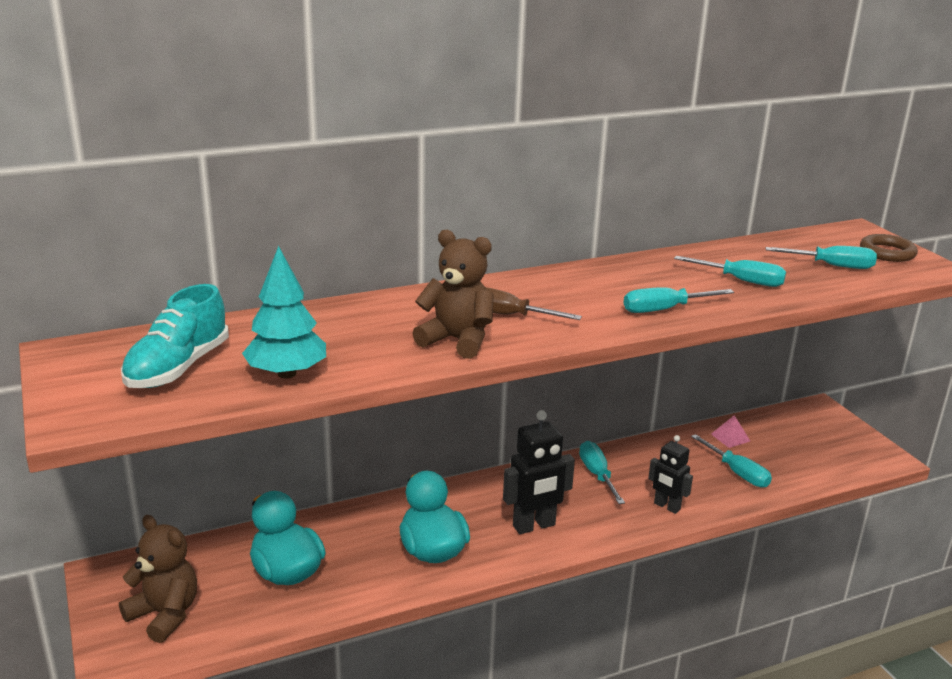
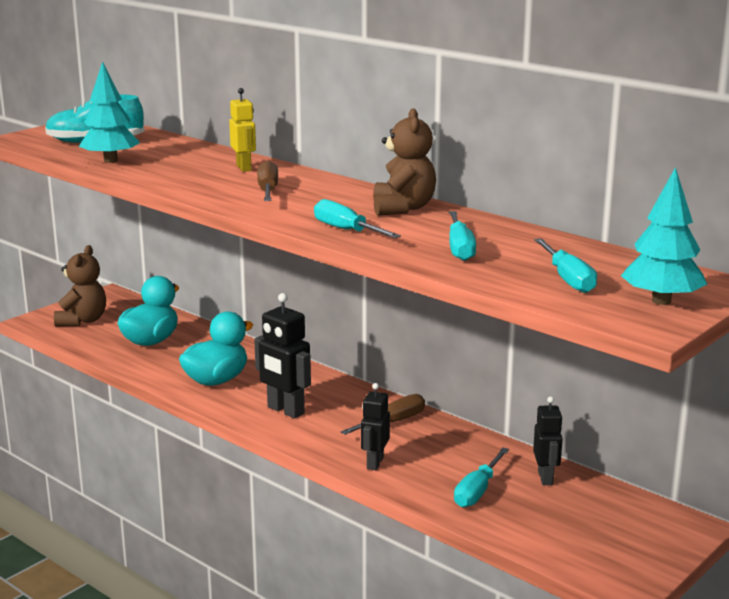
camera: 65 degrees right, 5 degrees down
(409, 309) = (244, 168): none -> yellow robot
(457, 340) = (206, 186): brown teddy bear -> brown teddy bear (403, 208)
(597, 474) = (393, 422): turquoise screwdriver -> brown screwdriver
(730, 437) = (545, 478): pink pyramid -> black robot
(887, 252) = (661, 301): brown ring -> turquoise tree

